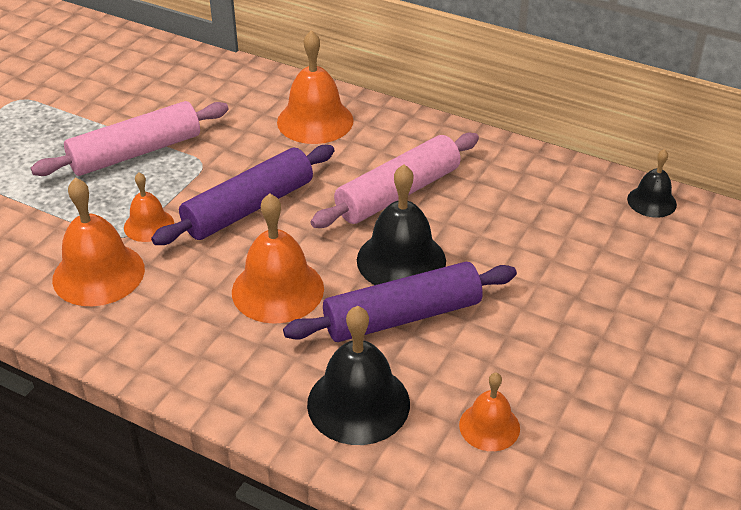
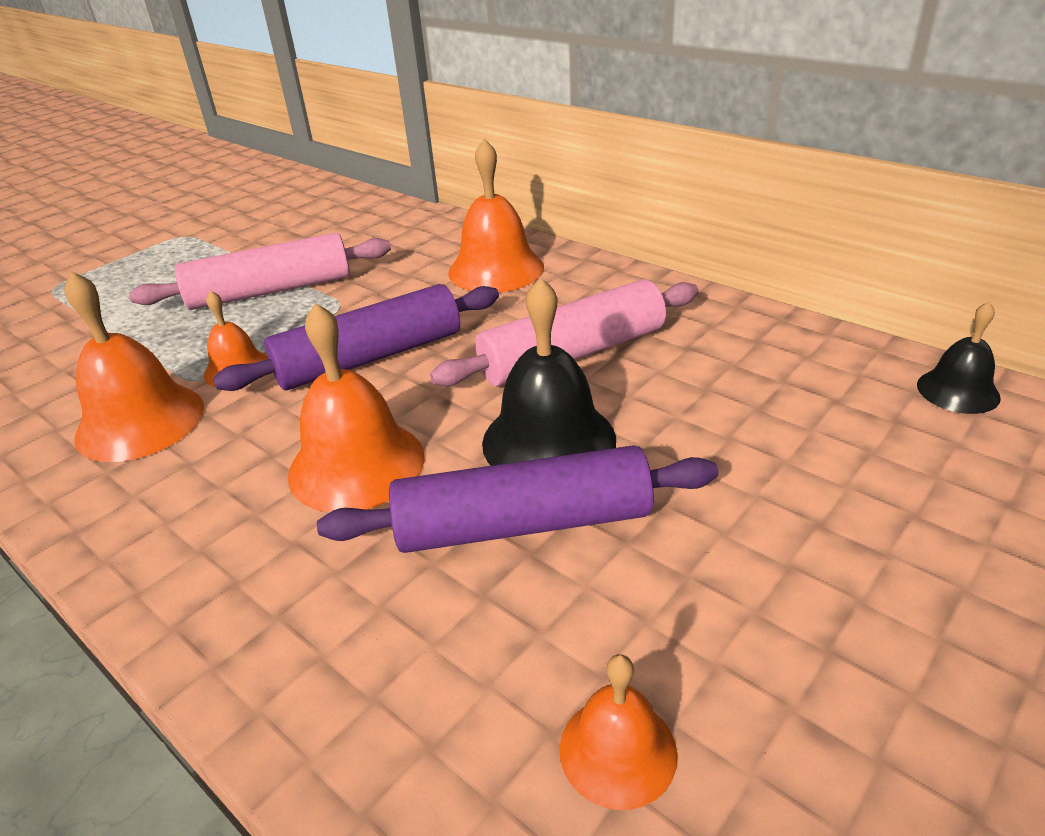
camera: 15 degrees right, 5 degrees down
(358, 403) = (399, 665): black bell -> none

